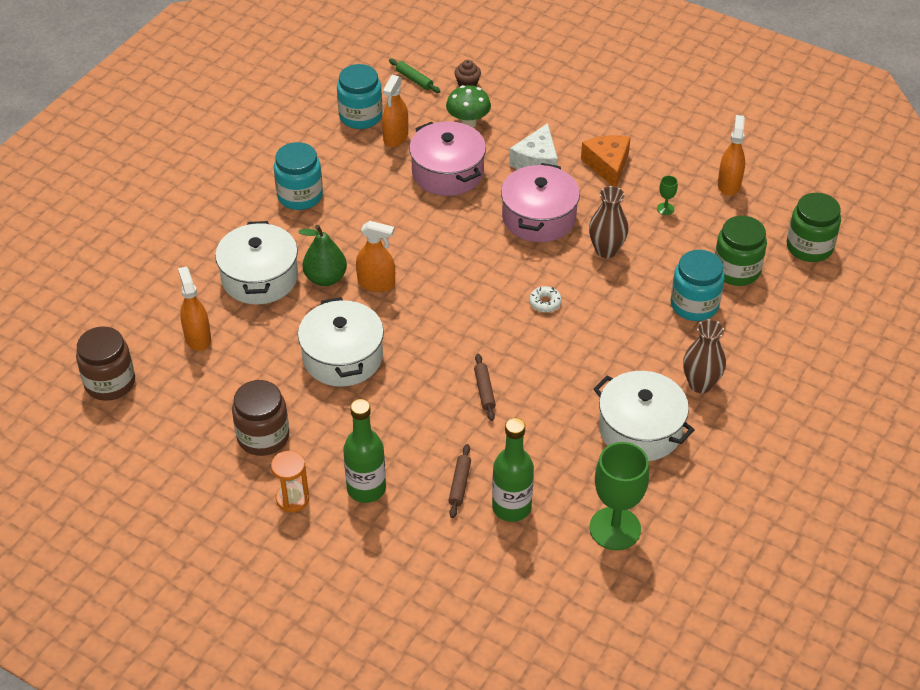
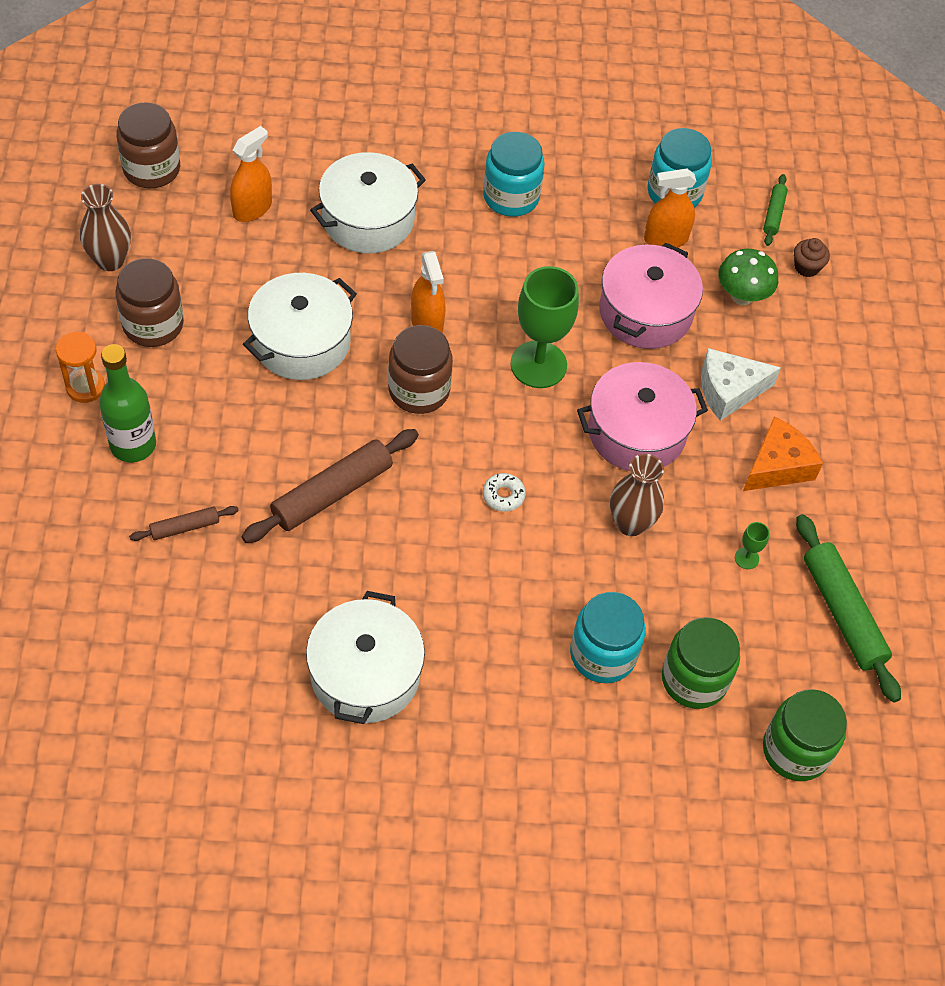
camera: 55 degrees right, 10 degrees up
(325, 278) = (404, 275): green pear -> none
(430, 310) = (419, 390): none -> brown jar
(484, 390) = (332, 493): brown rolling pin -> brown rolling pin, size x1.95
(511, 507) = (179, 590): green bottle -> none
(615, 528) = (203, 706): green goblet -> green goblet (538, 364)
(700, 384) = (475, 711): brown vase -> brown vase (110, 260)
(729, 185) = (842, 613): orange spray bottle -> green rolling pin

